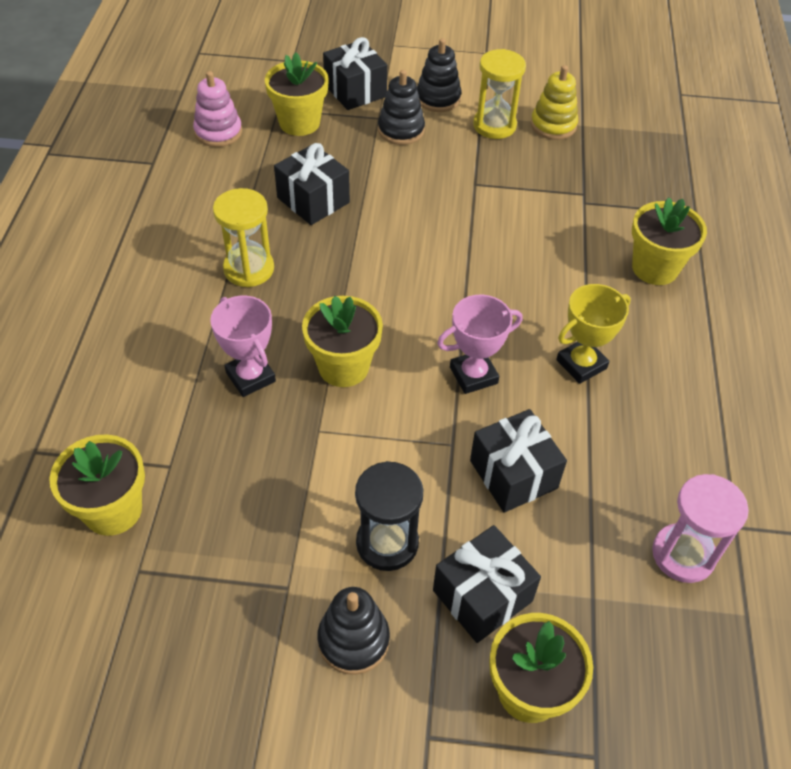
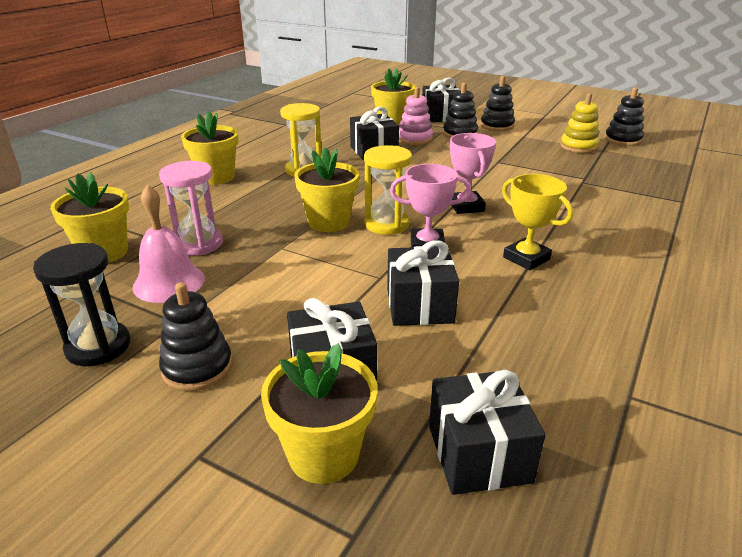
camera: 25 degrees right, 20 degrees down
(218, 132) = (337, 119): pink stacking toy -> pink stacking toy (415, 139)
(232, 532) = (169, 282): none -> pink bell
(250, 377) = (258, 214): pink trophy -> pink trophy (466, 206)
(387, 543) = (278, 318): black hourglass -> black hourglass (98, 346)
(494, 125) = (531, 141): yellow hourglass -> yellow hourglass (386, 224)
(581, 364) = (526, 258): yellow trophy -> yellow trophy turned 60 degrees clockwise
(596, 97) = (623, 140): none -> black stacking toy
(647, 638) = (478, 453): none -> black gift
(655, 268) = (627, 222): yellow flower pot -> yellow flower pot (216, 177)
(683, 554) = (557, 400): pink hourglass -> pink hourglass (198, 244)

